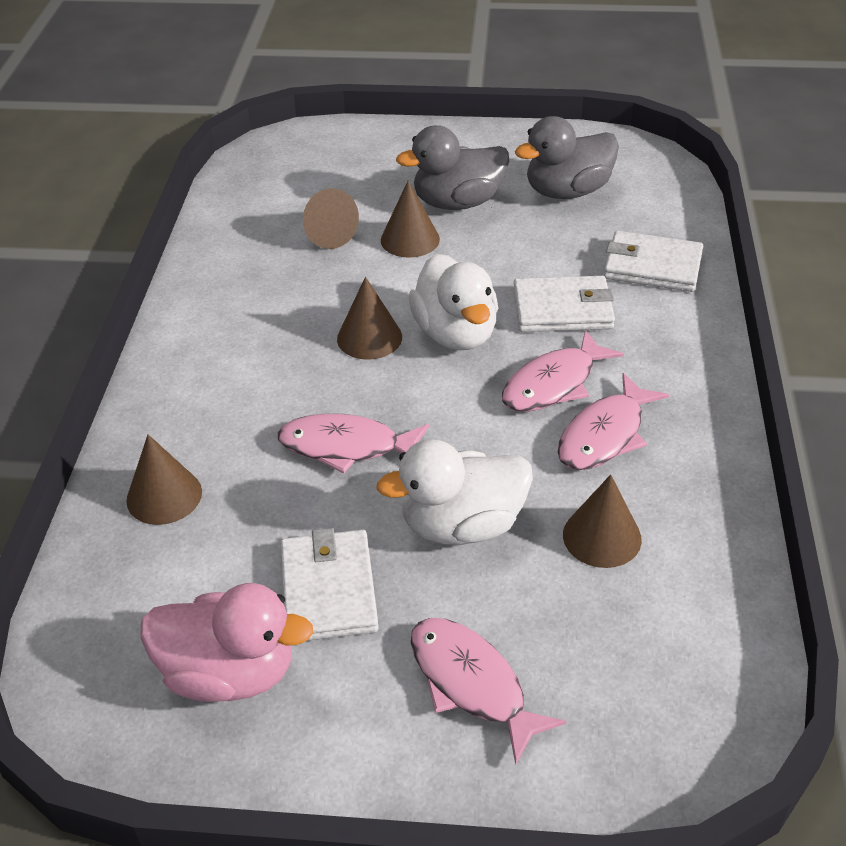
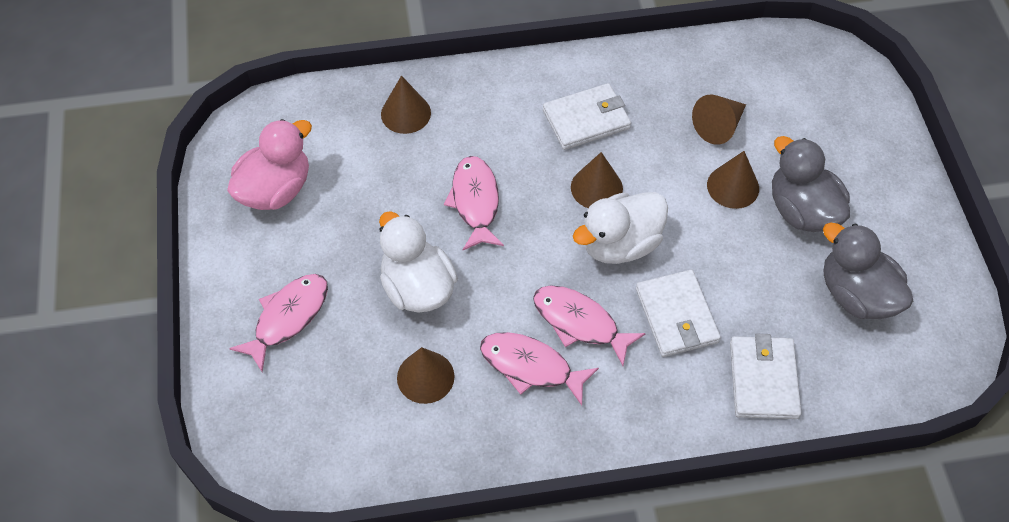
camera: 75 degrees right, 15 degrees up
(229, 673) = (276, 190): pink duck -> pink duck turned 135 degrees counterclockwise
(328, 589) = (347, 223): white wallet -> white wallet (586, 119)

